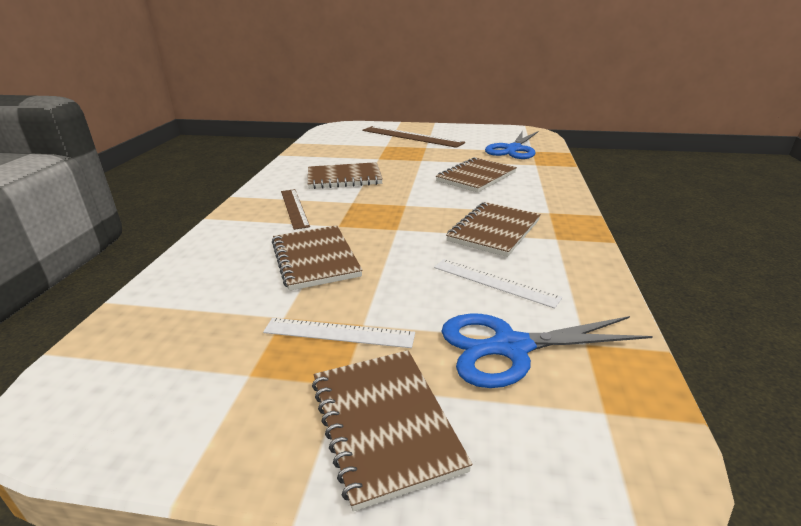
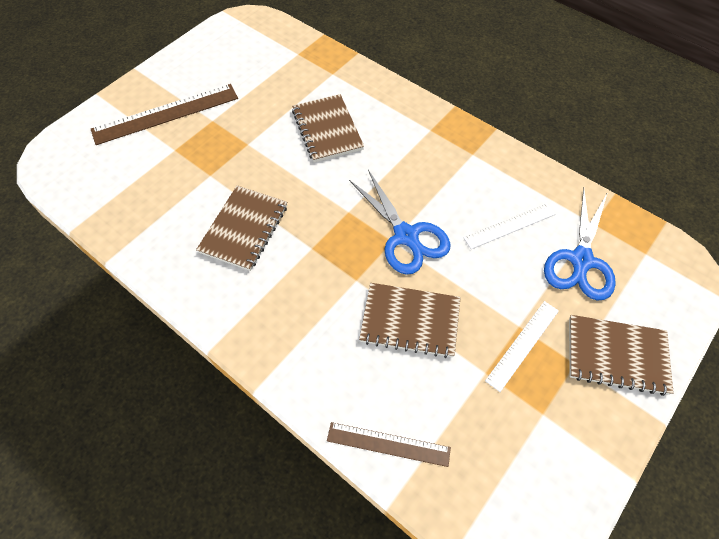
camera: 60 degrees left, 30 degrees up
(294, 208) = (291, 300): brown ruler -> brown ruler (388, 444)
(494, 231) = (438, 181): brown notebook -> none
(513, 149) = (283, 63): blue scissors -> blue scissors (406, 236)

